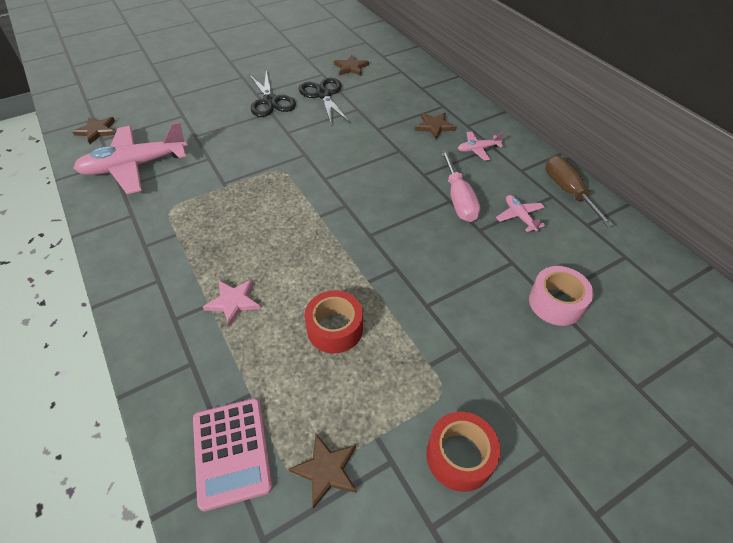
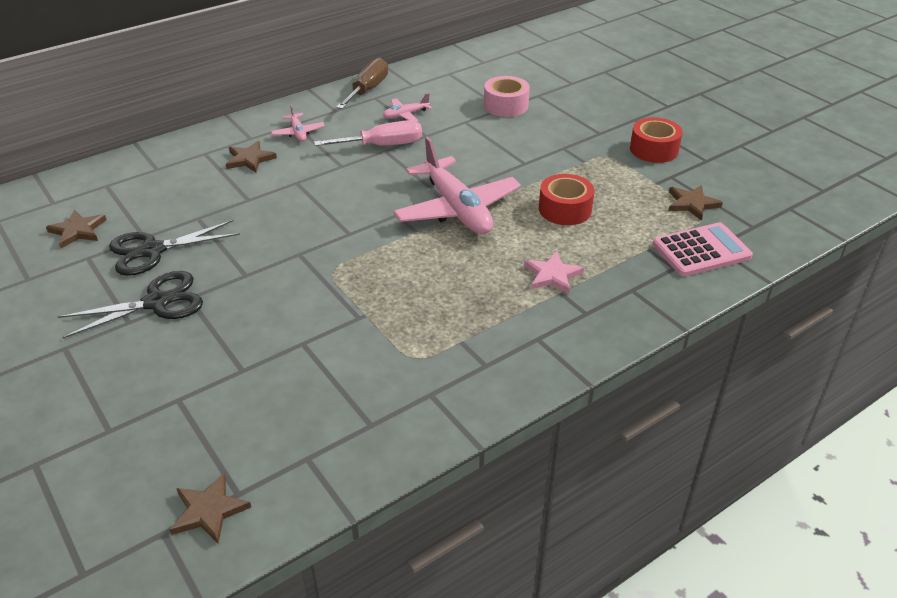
camera: 95 degrees left, 10 degrees down
(135, 166) = (319, 422): pink plane -> pink plane (457, 209)
(567, 191) = (368, 90): brown screwdriver -> brown screwdriver turned 135 degrees clockwise

